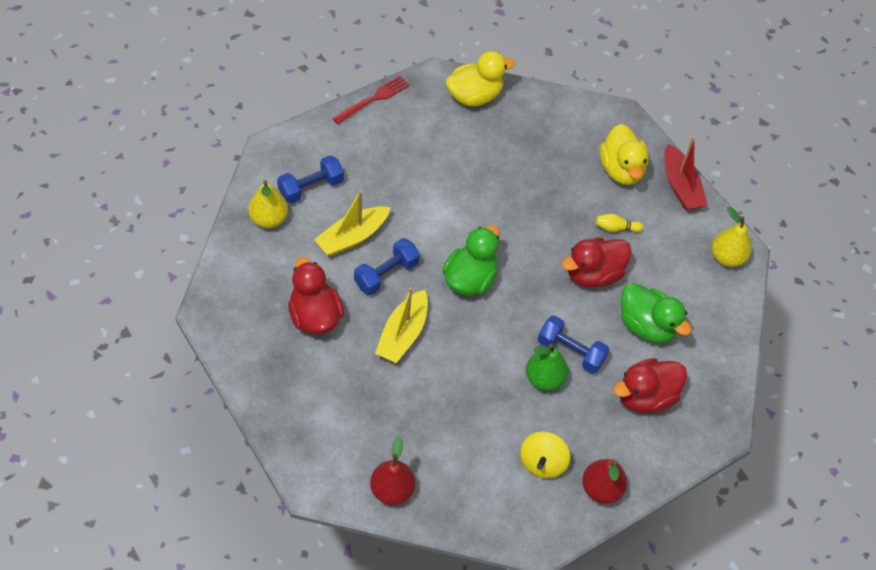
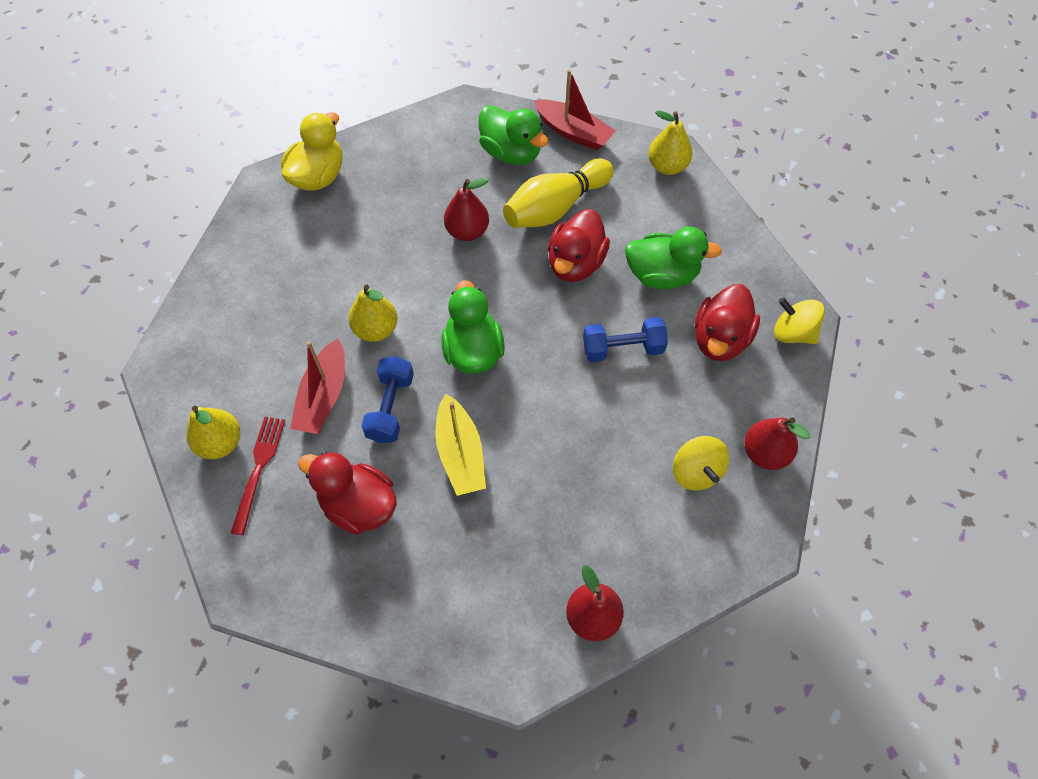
camera: 35 degrees left, 5 degrees up
(311, 188) = (236, 378): blue dumbbell -> none
(352, 237) = (323, 396): yellow boat -> red boat
(373, 99) = (221, 246): red fork -> red fork (258, 469)
(421, 220) = (376, 329): none -> yellow pear
(539, 201) = (467, 231): none -> red pear
(544, 379) = (624, 392): green pear -> none
(616, 228) = (555, 207): yellow bowling pin -> yellow bowling pin, size x2.33
(621, 170) = (511, 153): yellow duck -> green duck
(702, 432) = (793, 333): none -> yellow spinning top

